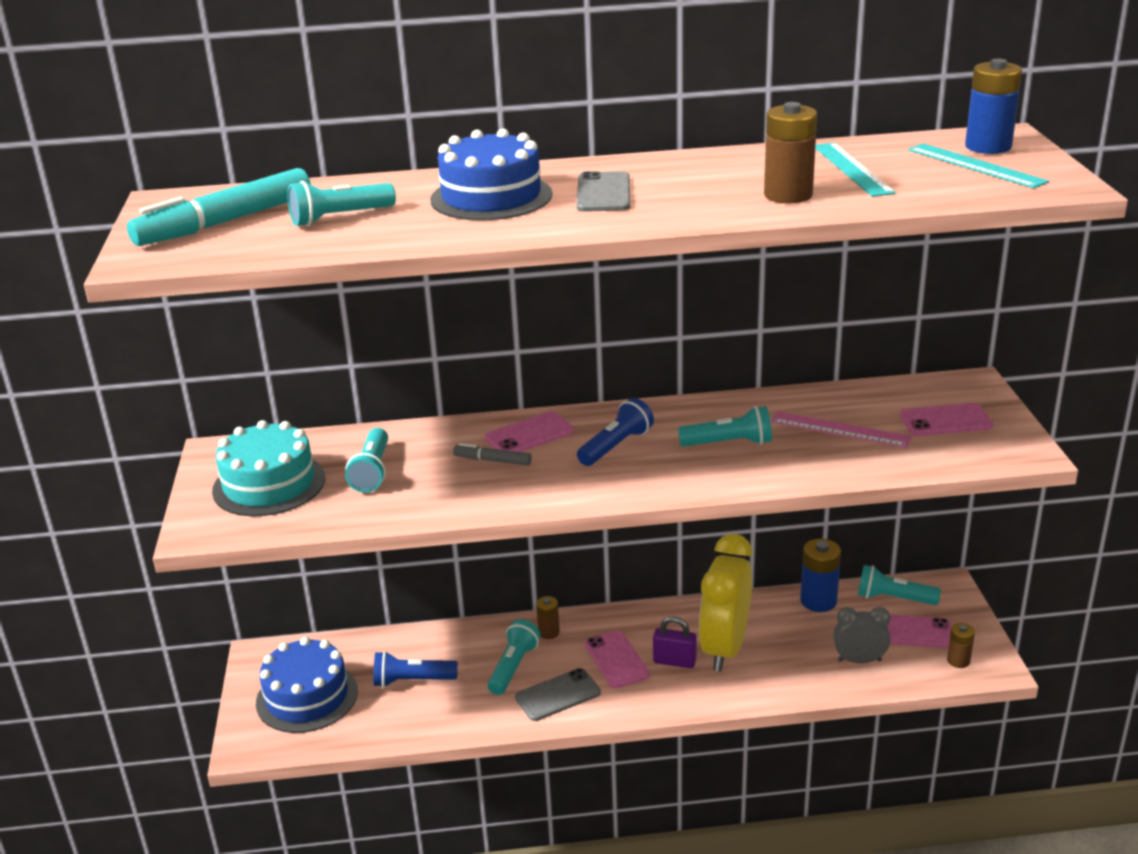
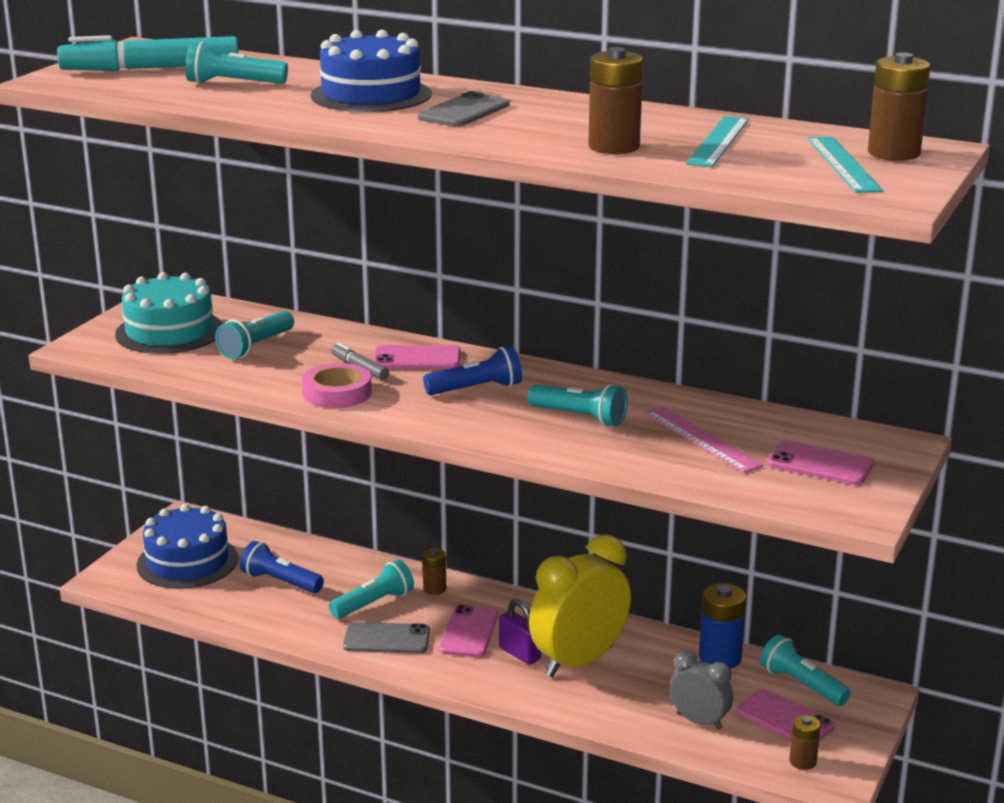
camera: 30 degrees right, 5 degrees down
(505, 492) = (337, 393): none -> pink tape
(988, 147) = (893, 153): blue battery -> brown battery

